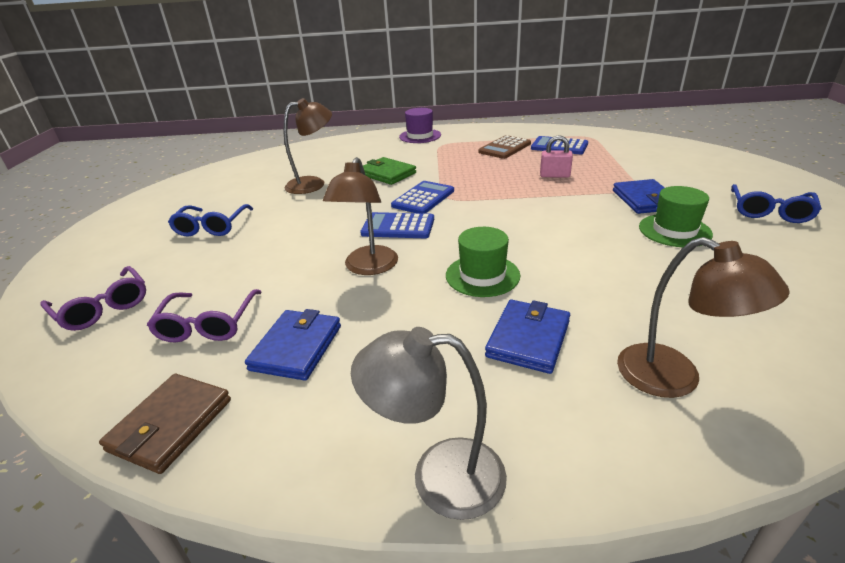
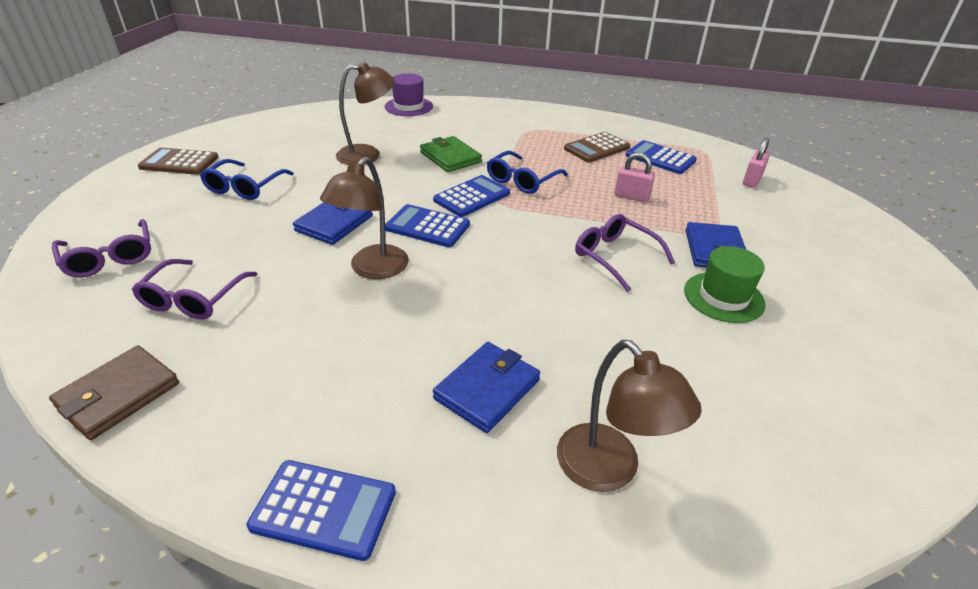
camera: 10 degrees right, 5 degrees up
(137, 219) = (179, 162): none -> brown calculator
(297, 347) = (262, 343): blue wallet -> blue wallet (334, 223)
(420, 136) = (511, 114): purple hat -> purple hat (408, 106)
(439, 476) = (324, 509): grey lamp -> blue calculator
(482, 275) = (482, 305): green hat -> none
(570, 219) = (615, 257): none -> purple glasses
(639, 149) = (752, 181): none -> pink padlock
(769, 211) = (853, 296): blue glasses -> blue glasses (522, 180)

